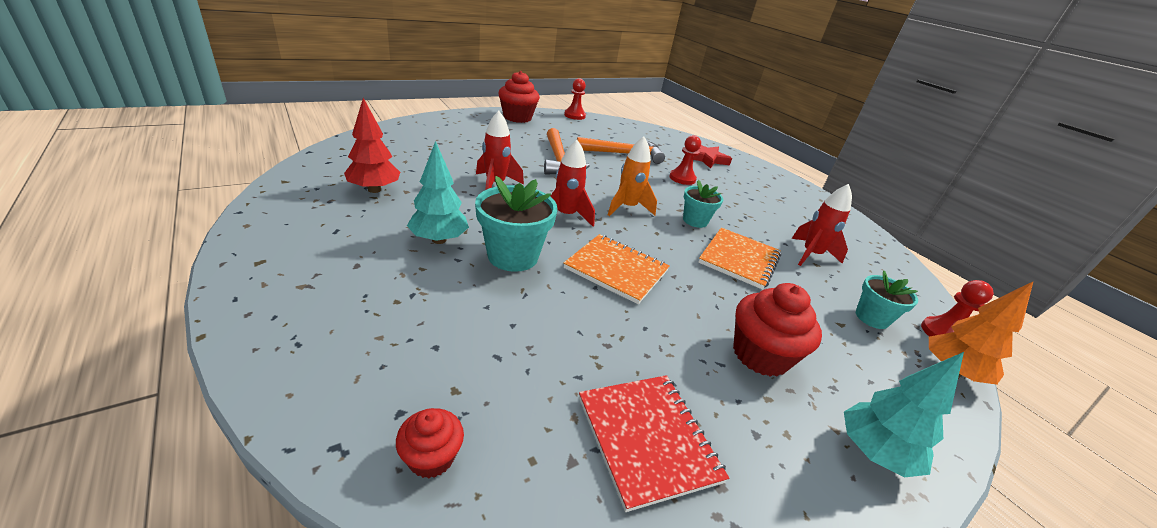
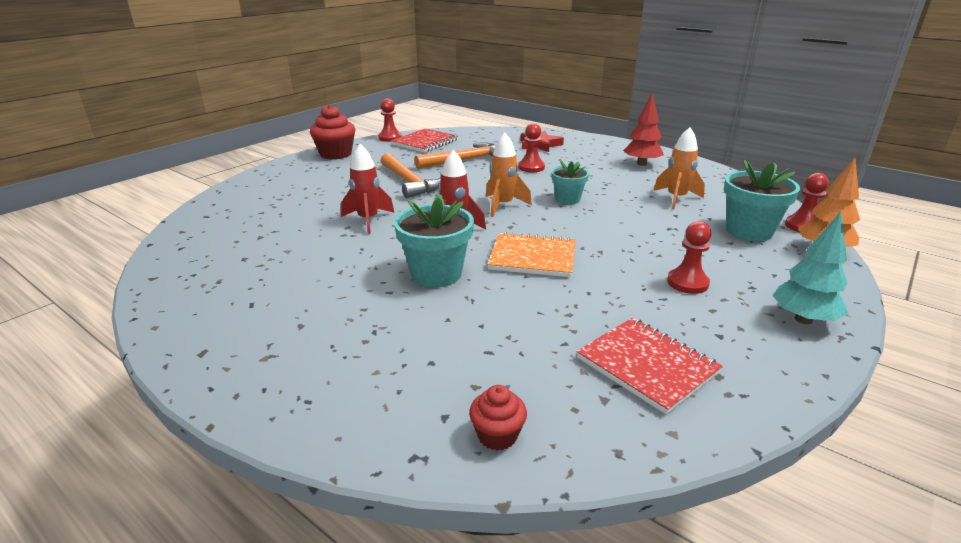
camera: 15 degrees left, 5 degrees down
(374, 190) = (254, 258): red tree -> red tree (641, 164)
(439, 240) = (358, 281): turquoise tree -> none
(602, 128) = (425, 142): none -> red notebook
(739, 259) = (624, 219): orange notebook -> none
(760, 355) = (687, 283): red cupcake -> red pawn
(811, 255) = (676, 199): red rocket -> orange rocket
(871, 318) = (749, 231): turquoise flower pot -> turquoise flower pot, size x1.61

